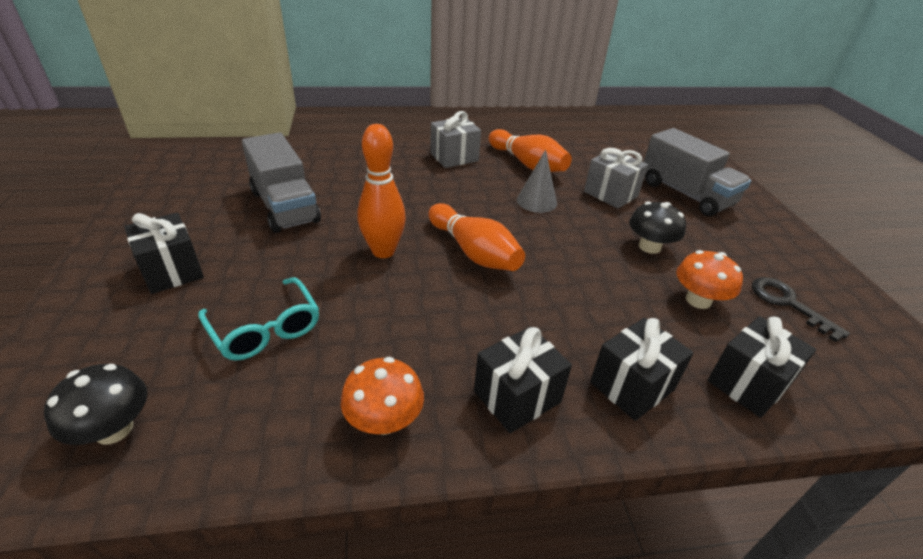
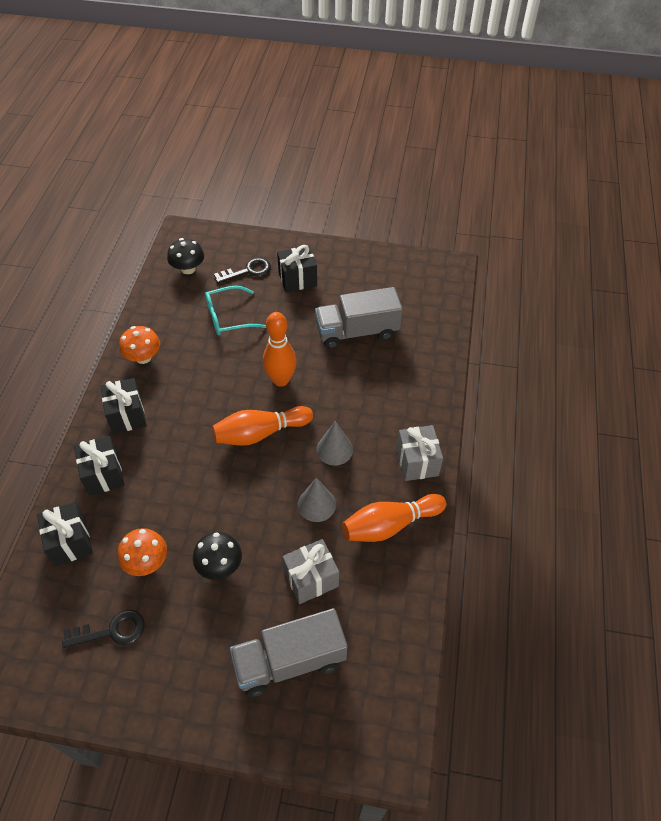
camera: 110 degrees right, 15 degrees up
(140, 332) = (248, 271): none -> black key
(466, 200) = (334, 449): none -> grey cone

